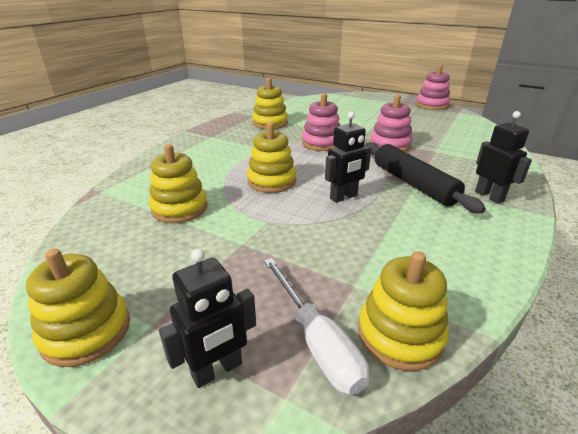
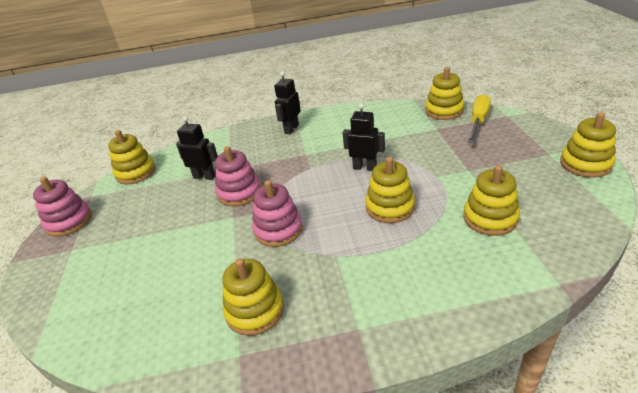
camera: 125 degrees left, 5 degrees up
(217, 370) = (527, 129): black robot -> black robot (204, 176)
(316, 341) = (478, 121): white screwdriver -> yellow screwdriver
(413, 184) = (308, 154): black rolling pin -> none
(478, 125) = (136, 173): none -> yellow stacking toy

